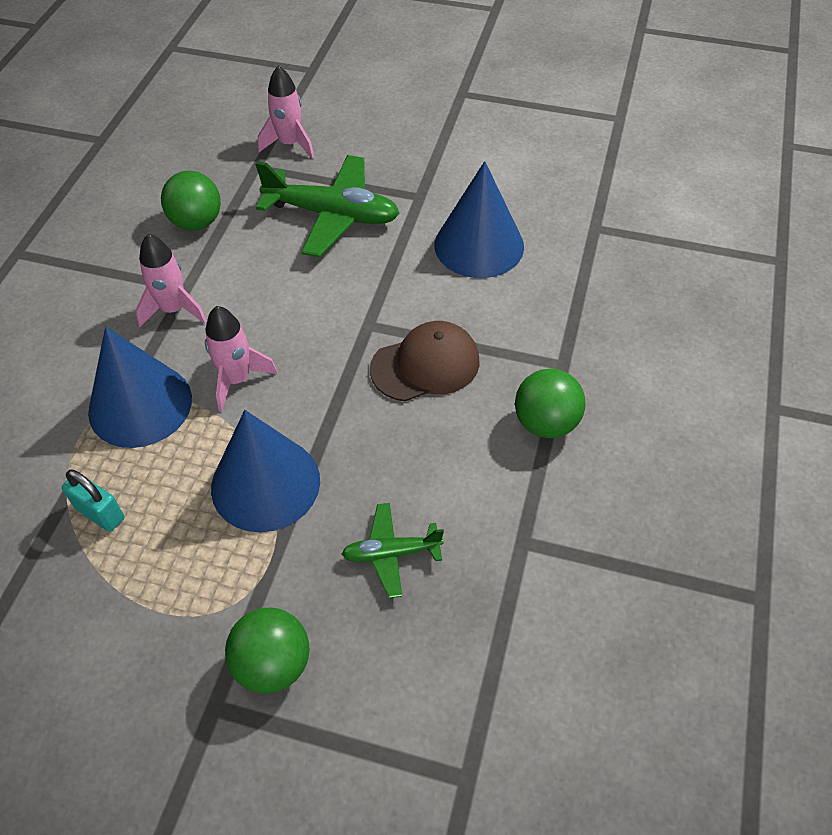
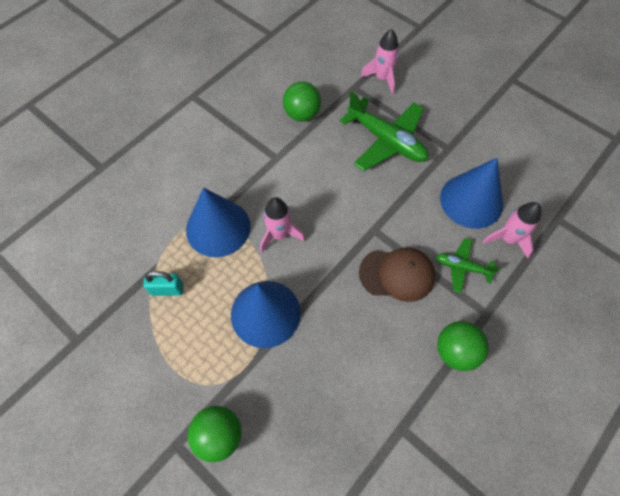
camera: 25 degrees right, 10 degrees up
(100, 513) = (167, 289): turquoise padlock -> turquoise padlock turned 60 degrees counterclockwise
(174, 310) = (263, 170): pink rocket -> pink rocket (508, 239)
(391, 553) = (318, 396): green plane -> green plane (462, 267)

